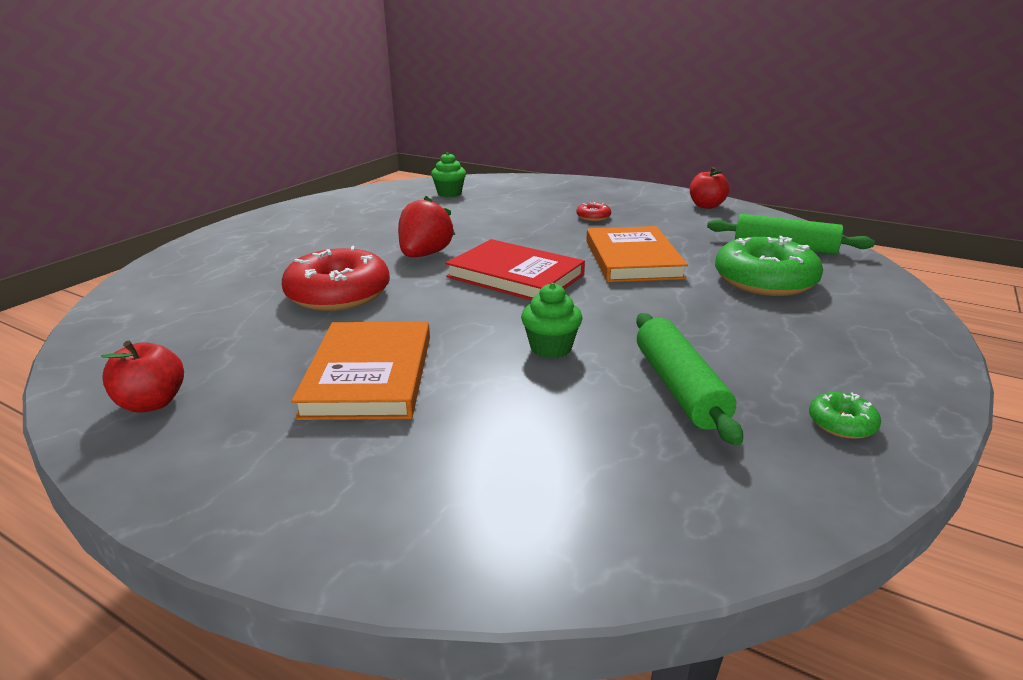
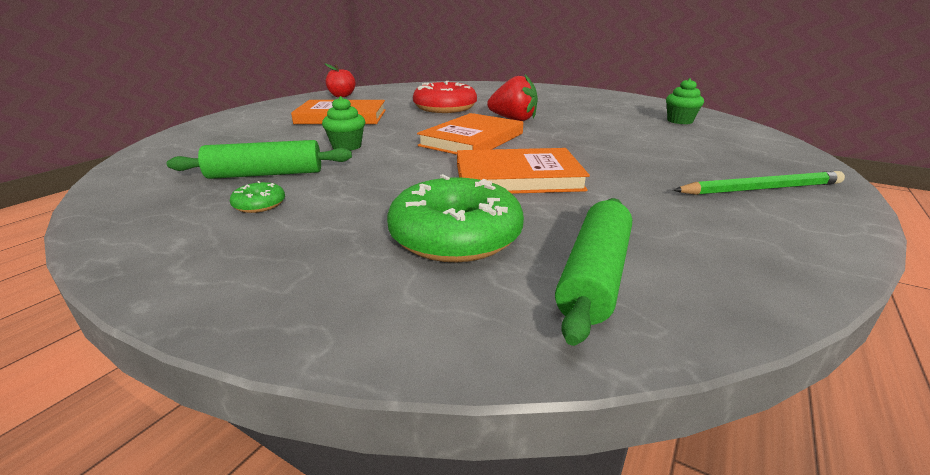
camera: 90 degrees right, 0 degrees up
(515, 276) = (472, 140): red book -> orange book
(593, 217) = (652, 168): red donut -> none
(627, 198) = (760, 189): none -> green pencil
(706, 206) = (786, 240): red apple -> none
(841, 423) = (162, 218): green donut -> green donut (259, 204)

